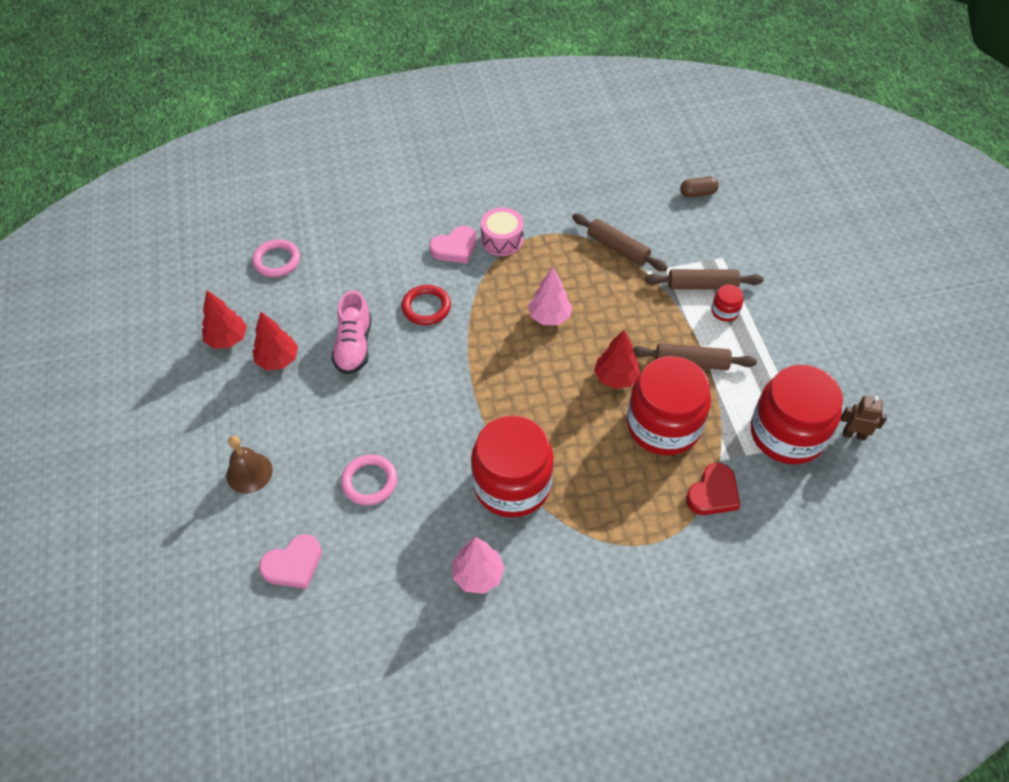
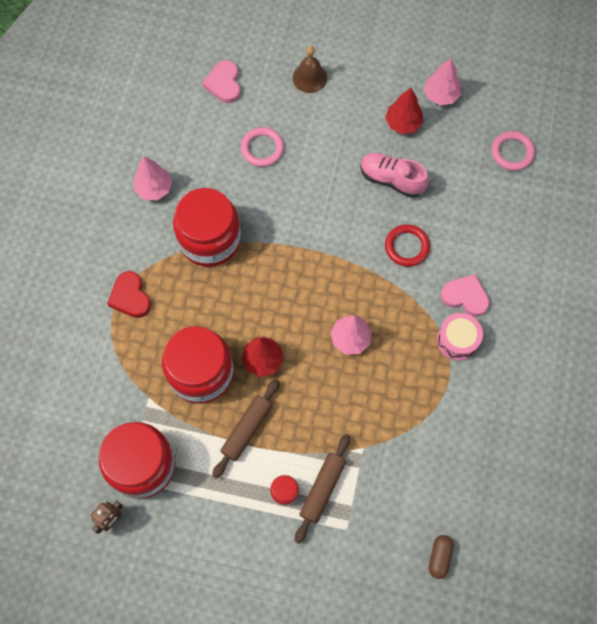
camera: 115 degrees right, 15 degrees up
(227, 339) = (440, 95): red tree -> pink tree
(455, 248) = (465, 296): pink heart -> pink heart turned 120 degrees clockwise
(617, 248) = (401, 437): brown rolling pin -> none
(713, 493) = (125, 376): red heart -> red heart (130, 297)

